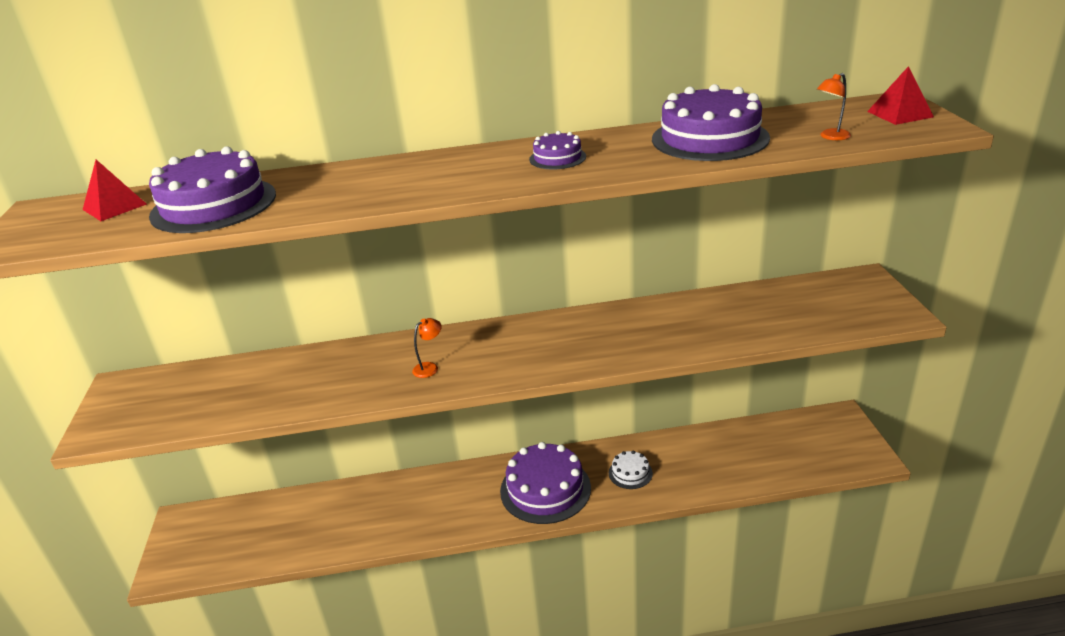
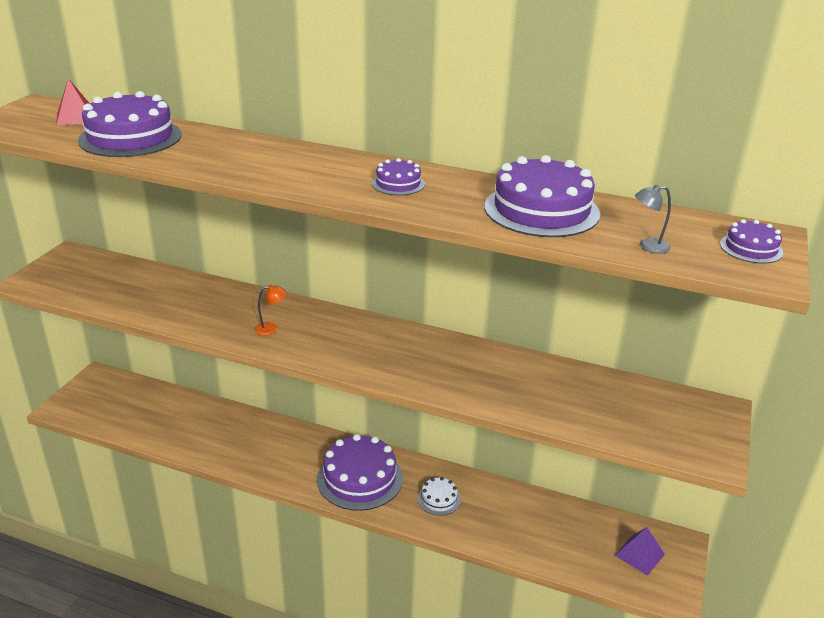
camera: 25 degrees right, 0 degrees up
(822, 439) = (639, 554): none -> purple pyramid
(830, 137) = (648, 246): orange lamp -> grey lamp
(900, 114) = (751, 248): red pyramid -> purple cake

